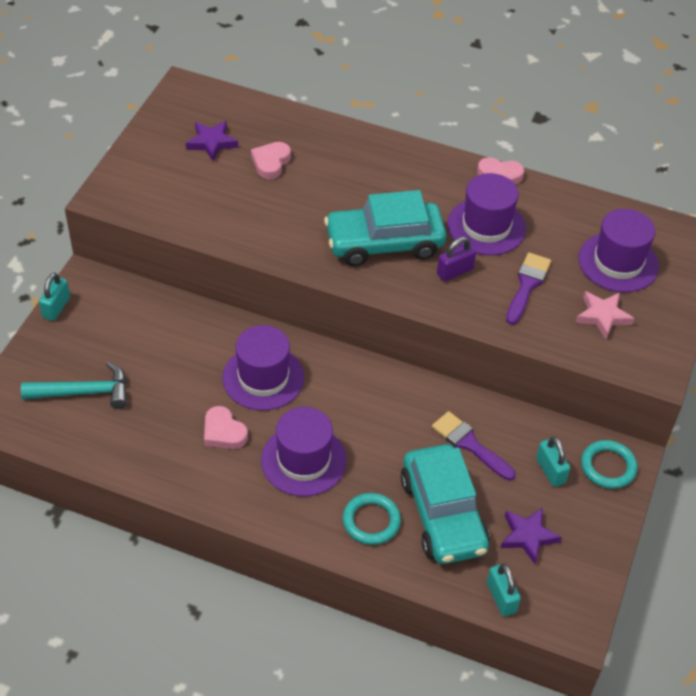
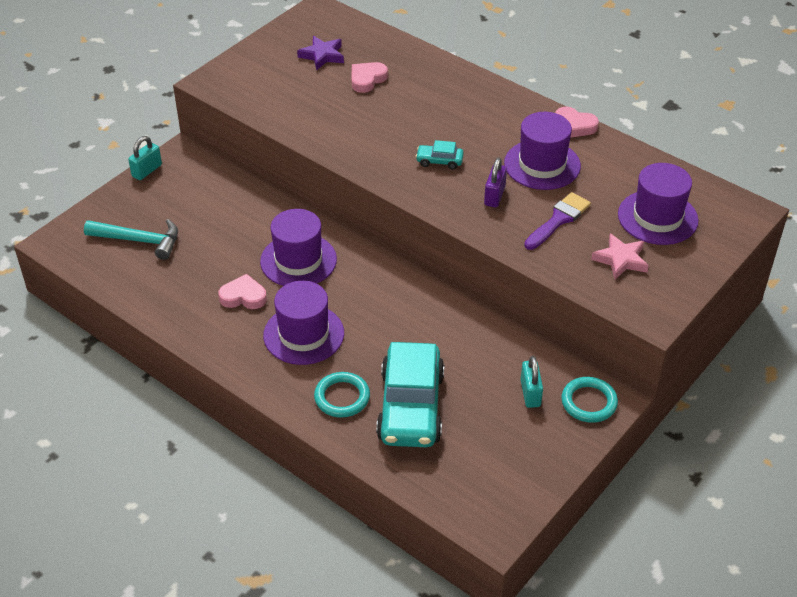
camera: 20 degrees right, 5 degrees down
(223, 432) = (243, 296): pink heart -> pink heart turned 120 degrees clockwise
(384, 243) = (439, 161): turquoise car -> turquoise car, size x0.42
(455, 271) = (494, 196): purple padlock -> purple padlock turned 60 degrees counterclockwise
(469, 444) = (462, 354): purple brush -> none
(501, 597) = (434, 489): turquoise padlock -> none
(528, 536) = (483, 444): purple star -> none

